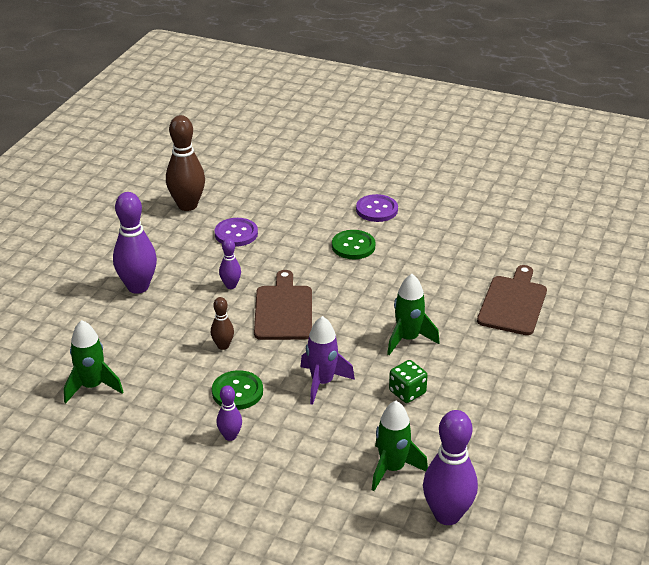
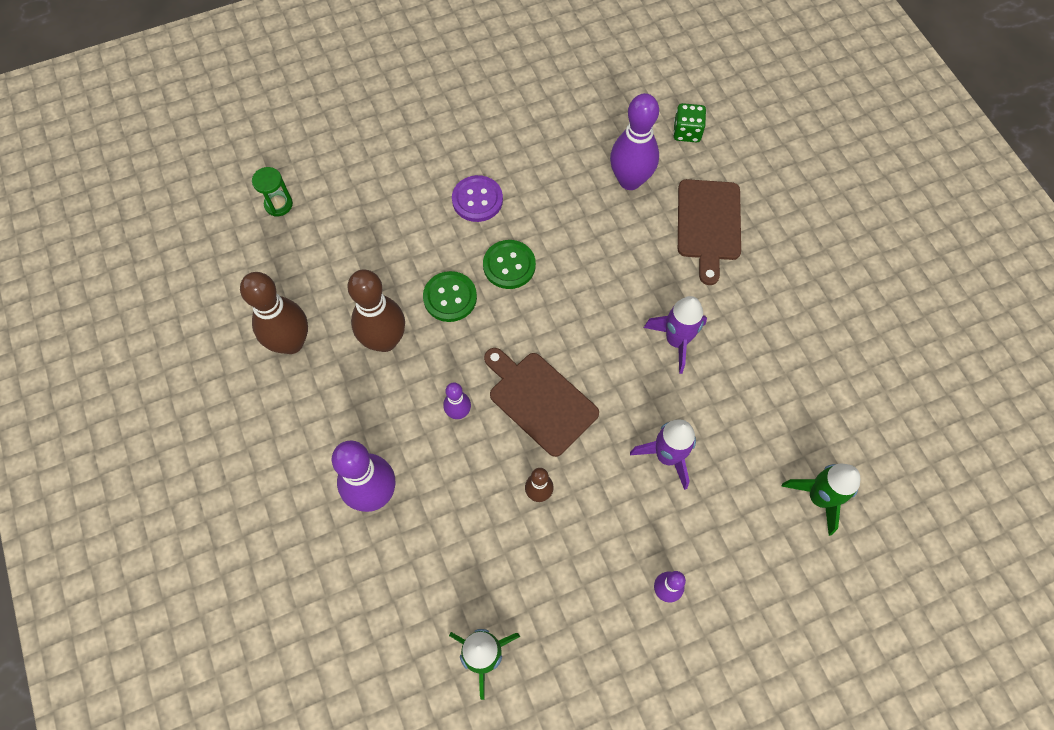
camera: 45 degrees left, 30 degrees up
(236, 234) = (385, 340): purple button -> brown bowling pin
(237, 392) = (613, 534): green button -> green button (450, 297)
(262, 151) = (278, 204): none -> green hourglass
(407, 392) = (740, 403): green dice -> green dice (687, 132)
(408, 339) = (676, 341): green rocket -> purple rocket
(447, 515) = (903, 505): purple bowling pin -> purple bowling pin (630, 180)
(513, 303) = (708, 224): brown cutting board -> brown cutting board turned 150 degrees counterclockwise

